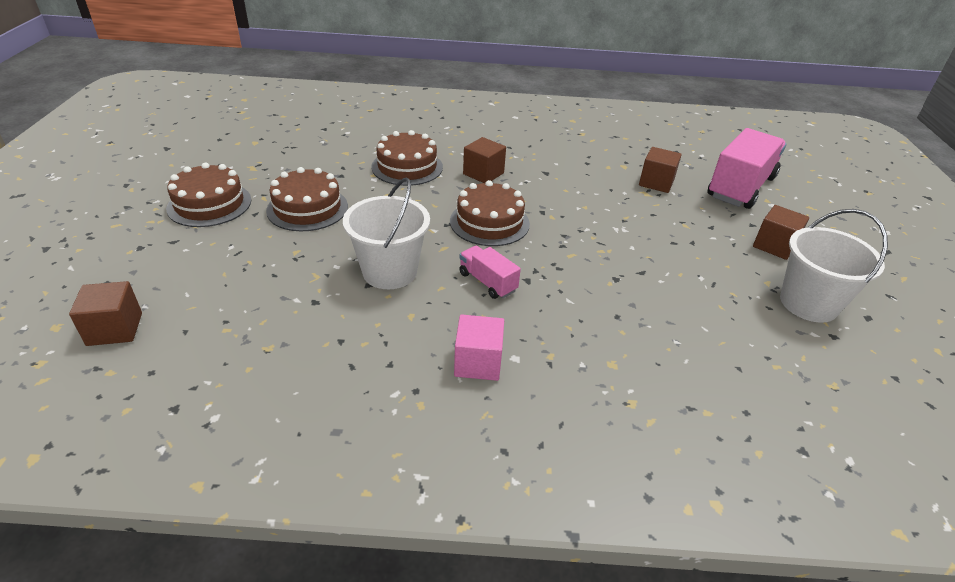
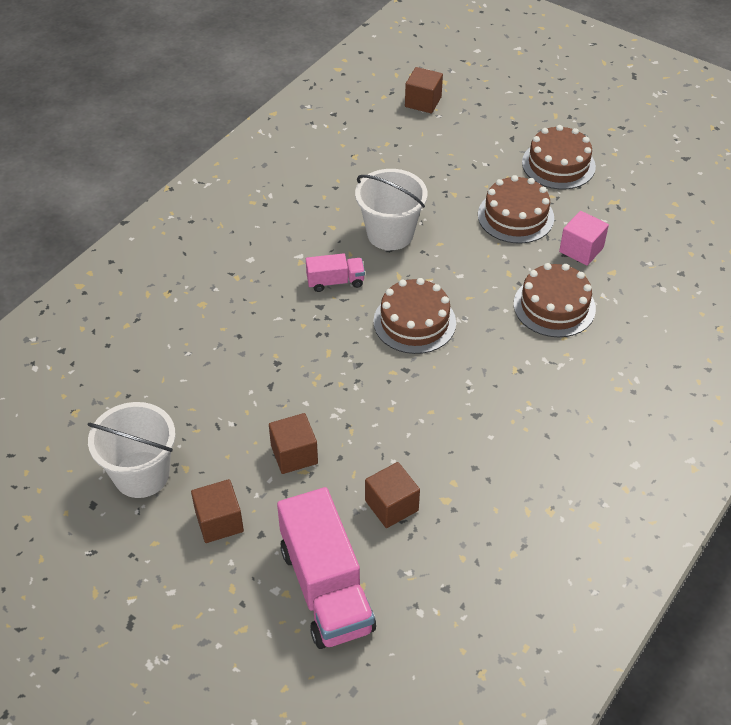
camera: 125 degrees right, 10 degrees up
(478, 362) = (262, 239): pink cube -> pink cube (581, 250)
(483, 173) = (505, 360): brown cube -> brown cube (294, 454)

